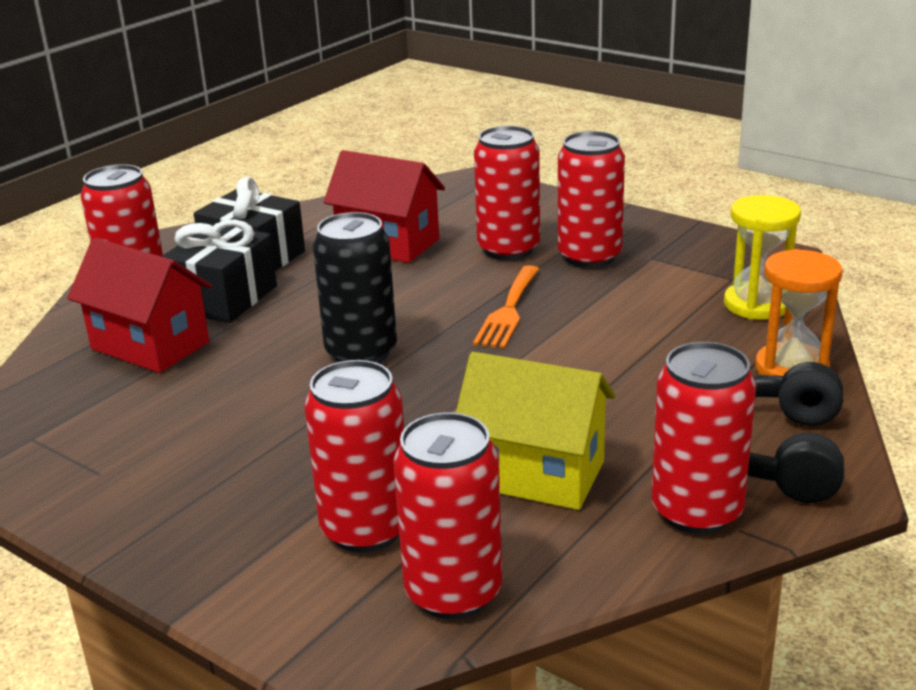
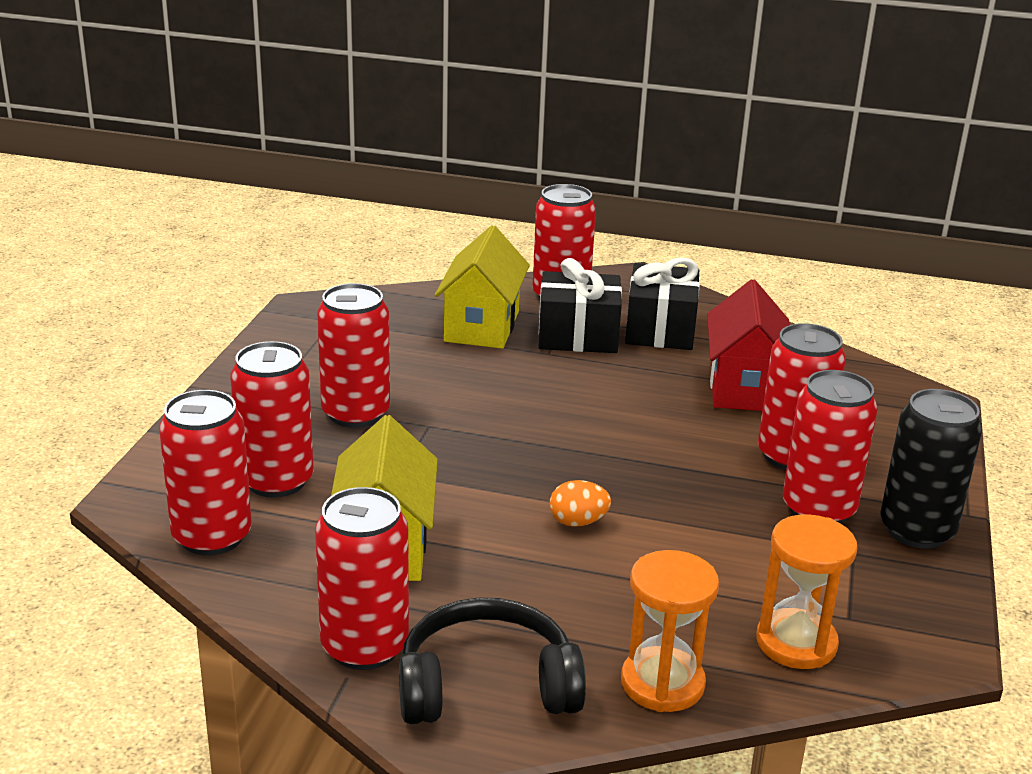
camera: 65 degrees right, 0 degrees up
(150, 345) = (482, 326): red house -> yellow house
(263, 454) = (355, 413): none -> red can
(361, 352) = (531, 420): black can -> black can (916, 530)
(508, 311) = (660, 481): orange fork -> none
(550, 361) = (578, 522): none -> orange egg
(757, 304) = (796, 643): yellow hourglass -> orange hourglass

